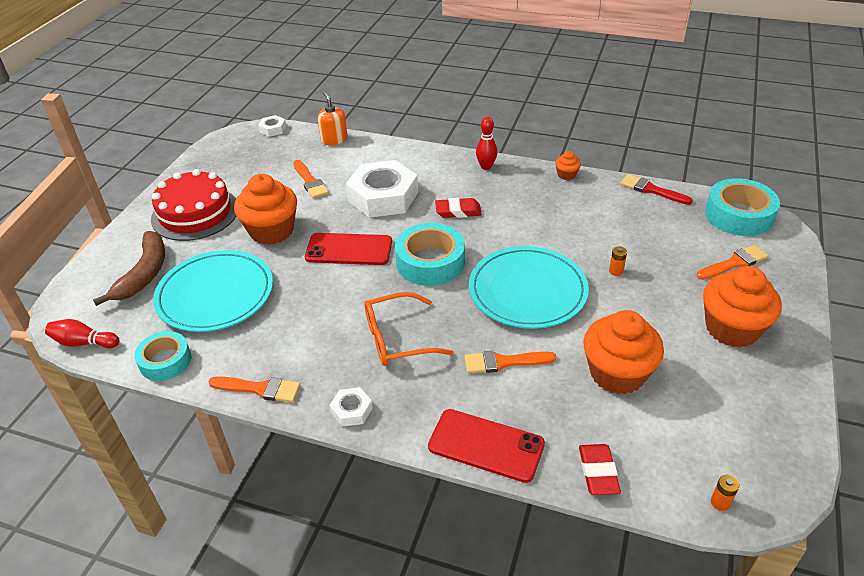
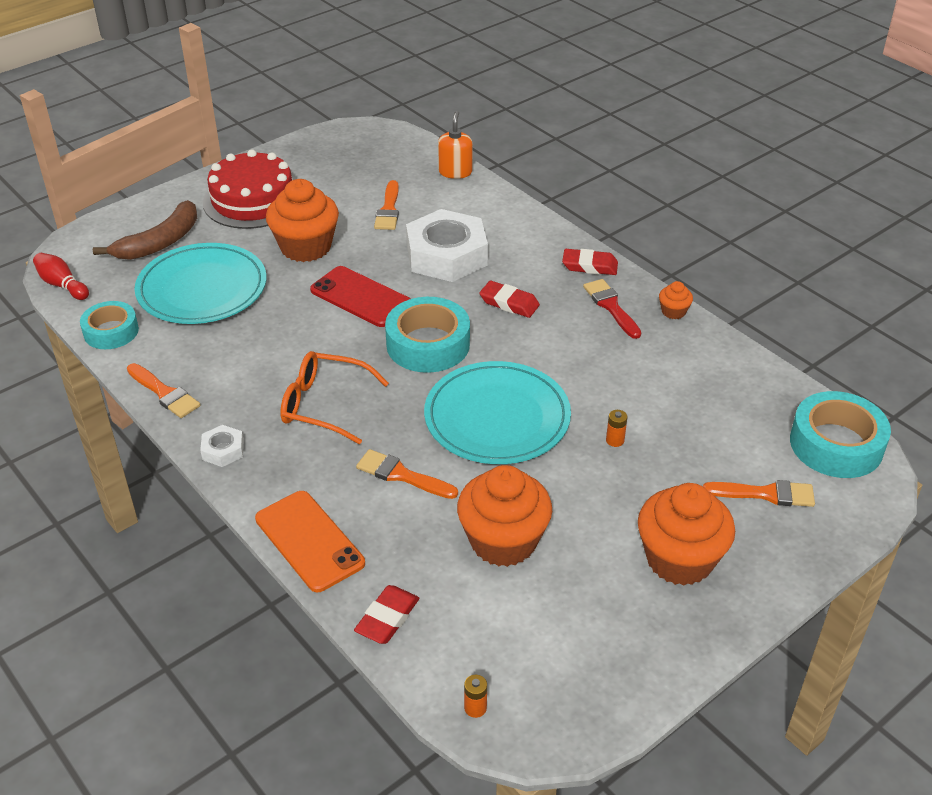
camera: 30 degrees right, 0 degrees up
(273, 129) = (403, 137): white nut -> none
(486, 167) = (589, 266): red bowling pin -> red eraser
(486, 445) = (309, 541): red phone -> orange phone
(652, 190) = (758, 370): red brush -> red brush (611, 307)

